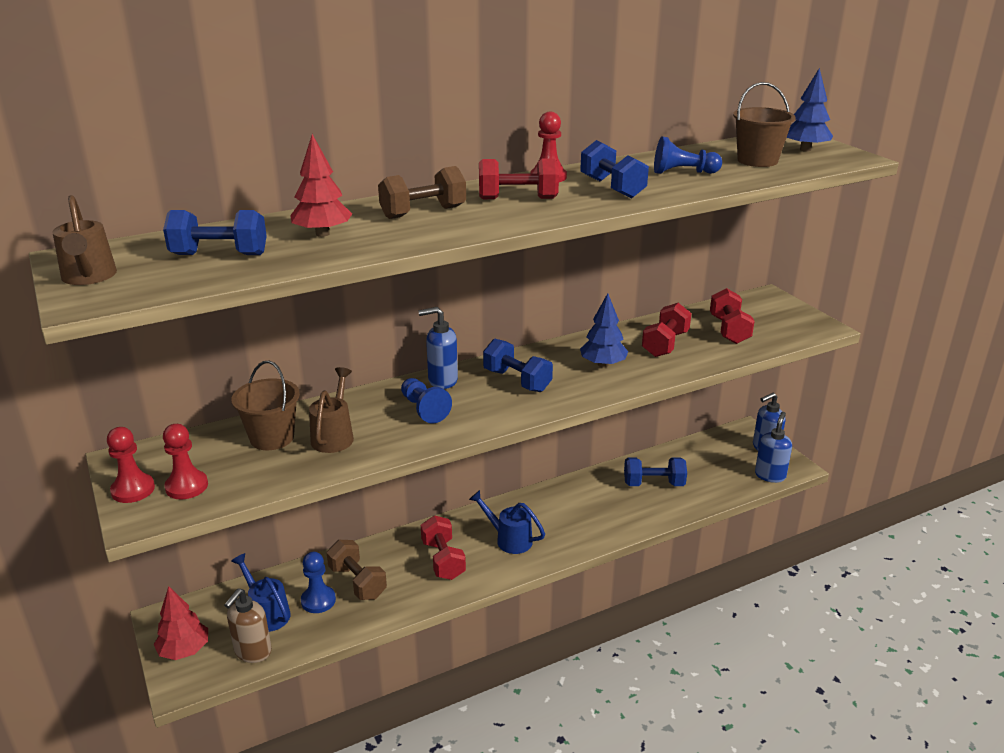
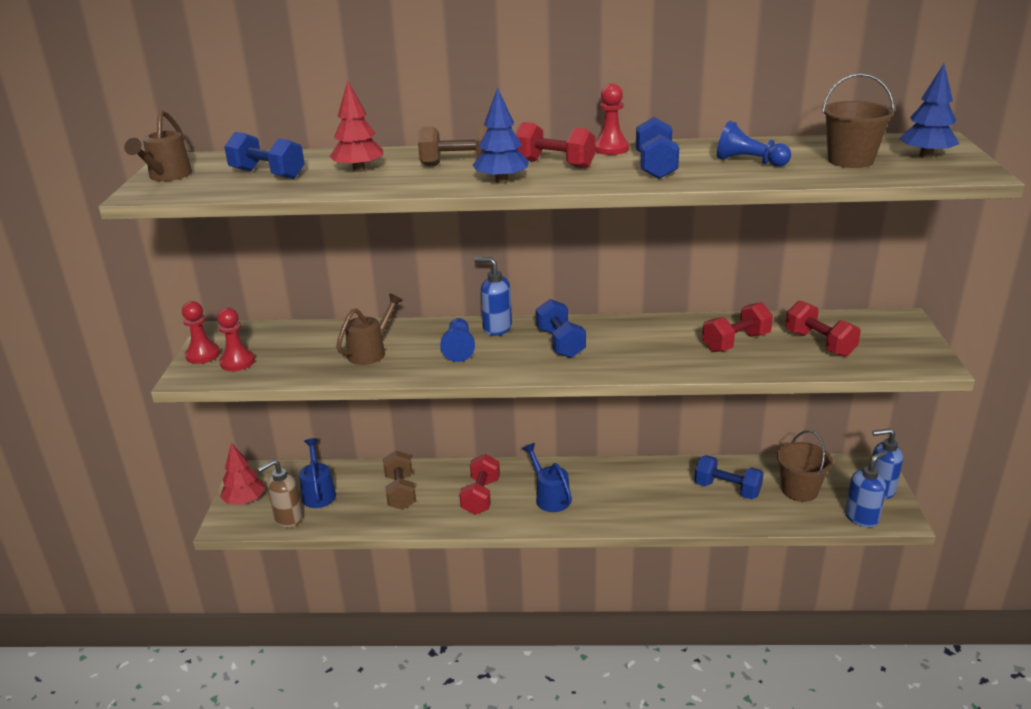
camera: 30 degrees right, 0 degrees up
(272, 438) = (326, 341): brown bucket -> brown bucket (799, 490)
(318, 600) = (361, 496): blue pawn -> none
(603, 364) = (654, 347): blue tree -> blue tree (501, 181)
(729, 330) = (819, 344): red dumbbell -> red dumbbell turned 60 degrees counterclockwise

